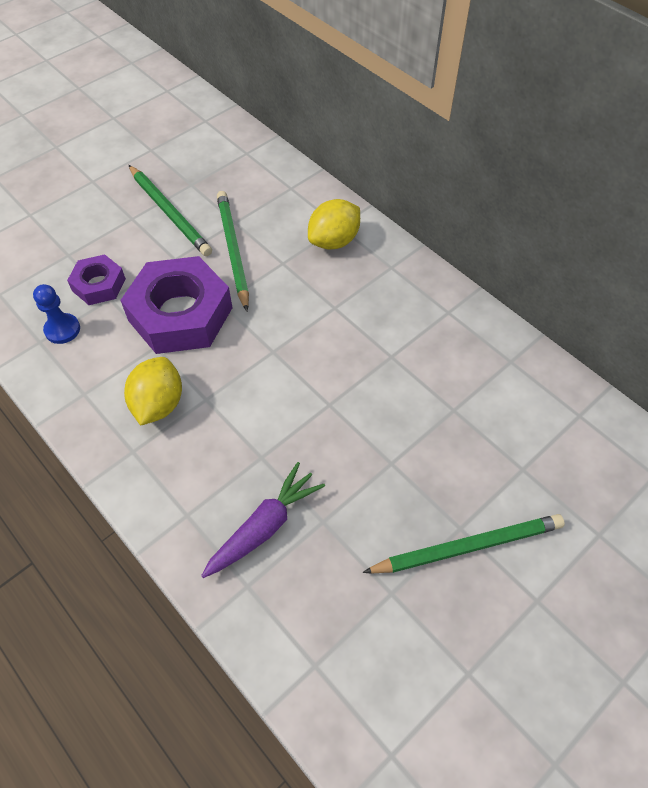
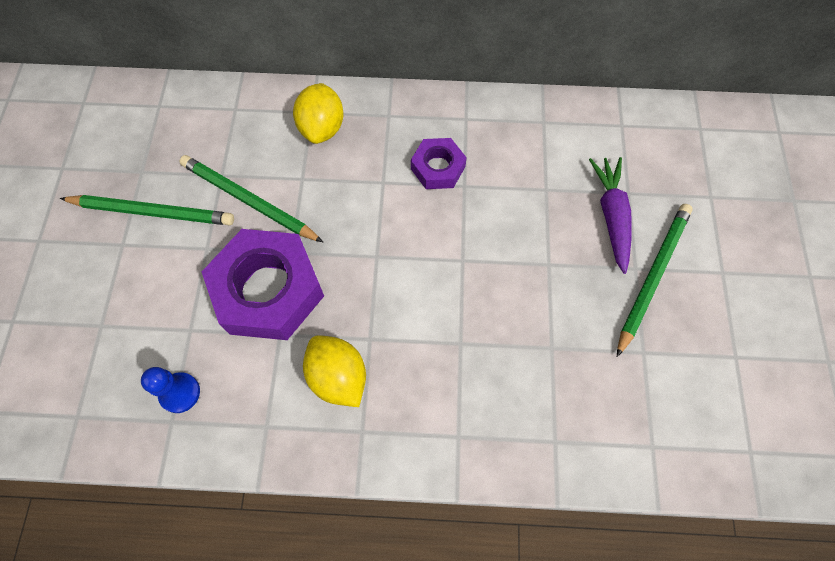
camera: 45 degrees left, 10 degrees up
(99, 285) = (164, 327): purple nut -> purple nut (438, 168)
(264, 526) = (519, 390): purple carrot -> purple carrot (611, 216)

